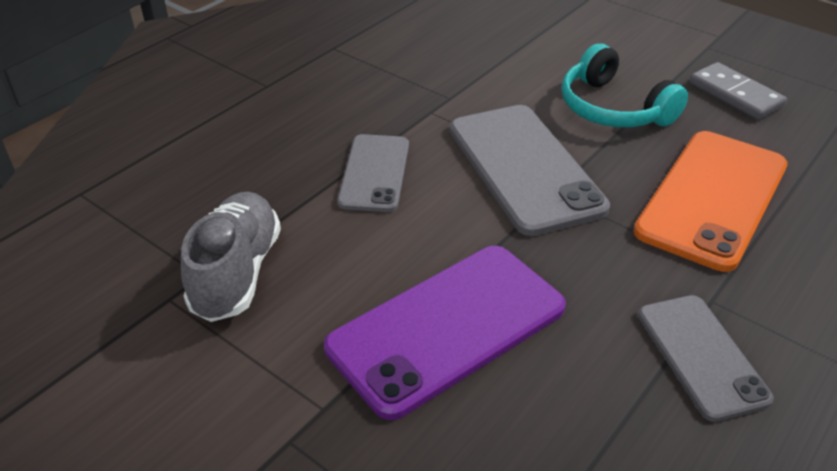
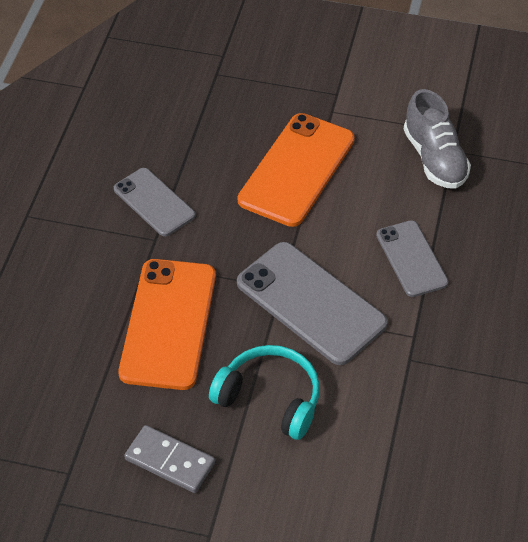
camera: 155 degrees right, 10 degrees up
(447, 327) = (297, 170): purple phone -> orange phone

